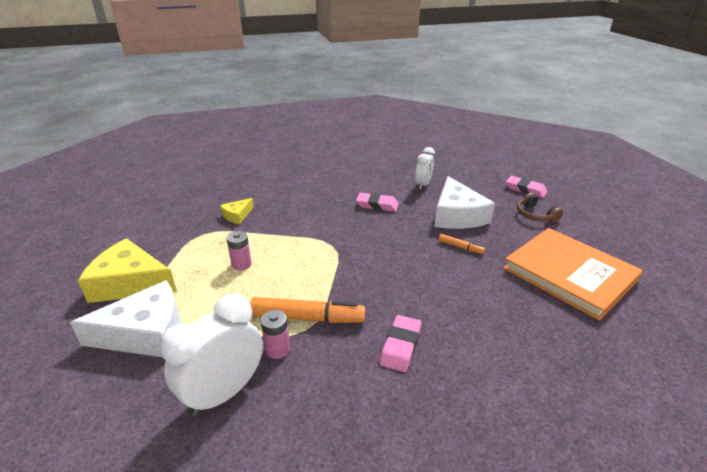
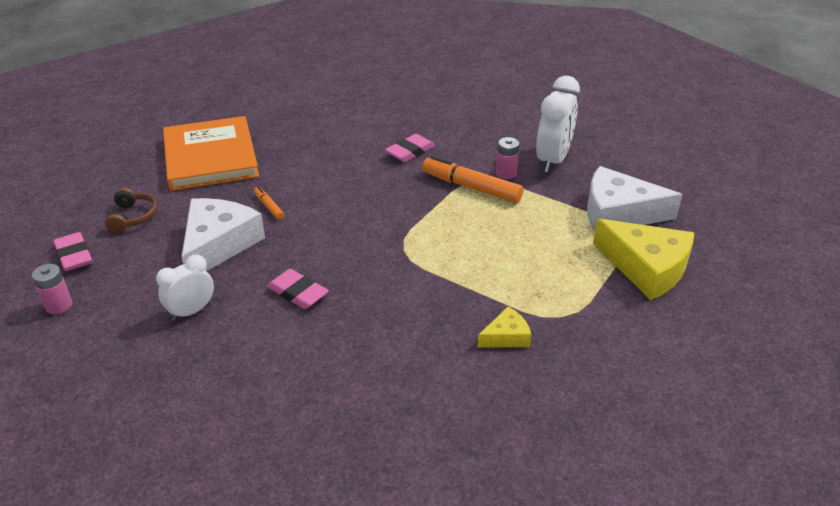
camera: 155 degrees left, 5 degrees up
(224, 392) = (553, 160): white clock -> white clock turned 45 degrees counterclockwise
(241, 264) = (518, 255): pink battery -> pink battery (59, 305)

